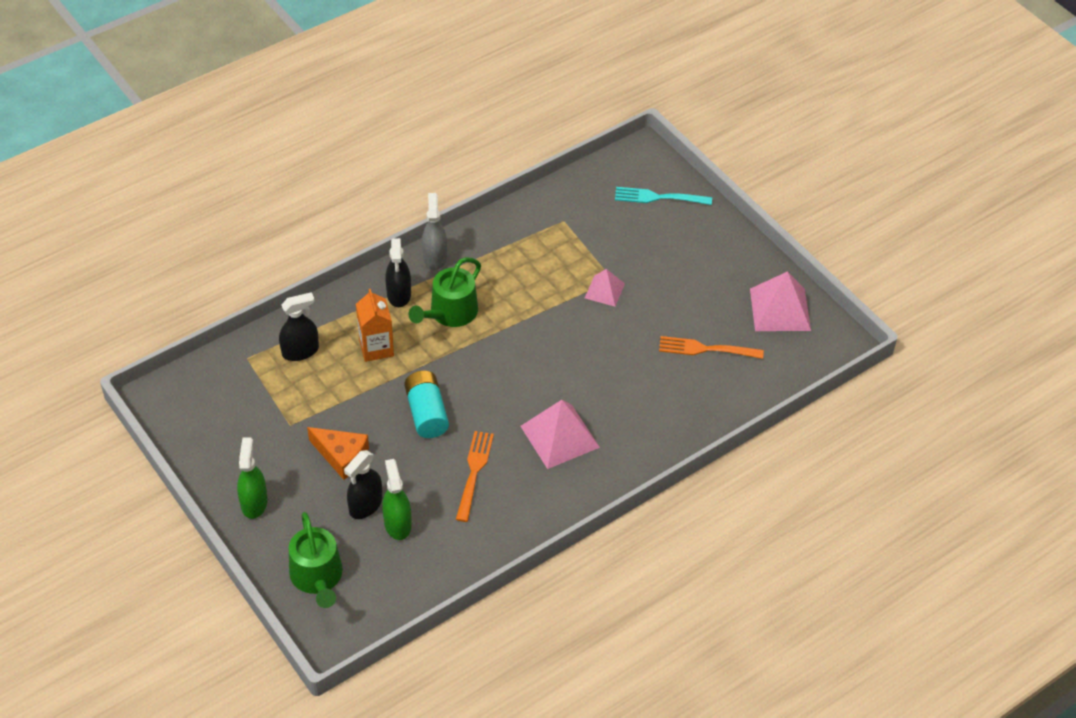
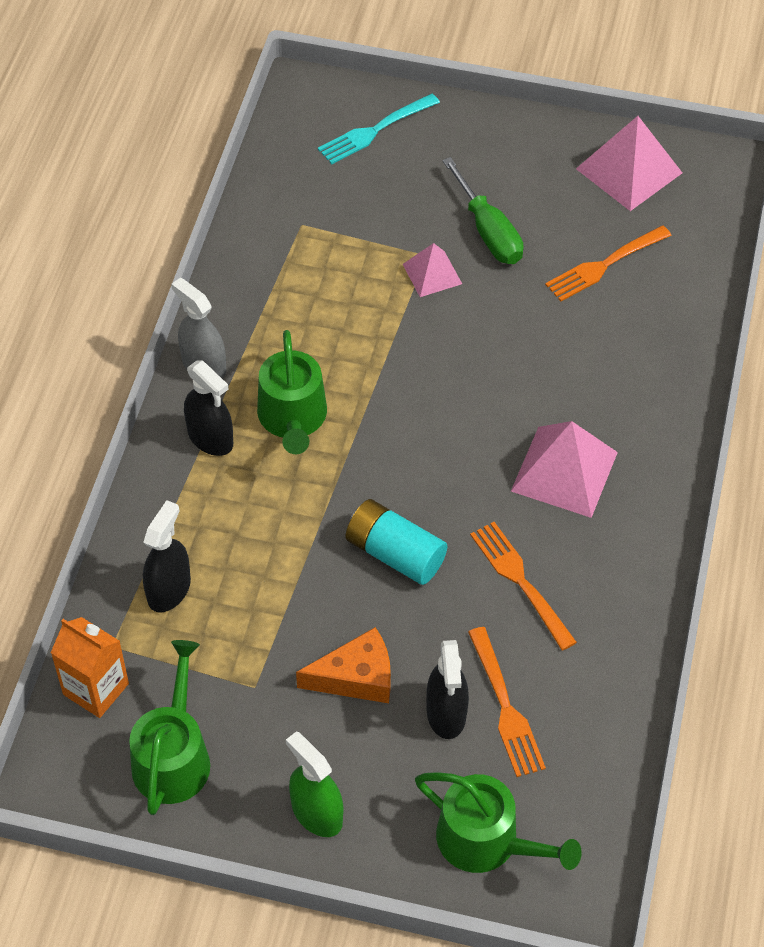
camera: 40 degrees left, 5 degrees up
(219, 427) = (173, 756): none -> green watering can
(376, 348) = (254, 520): orange carton -> orange carton (96, 689)
(397, 524) = (505, 706): green spray bottle -> orange fork
(661, 289) = (488, 231): none -> green screwdriver

